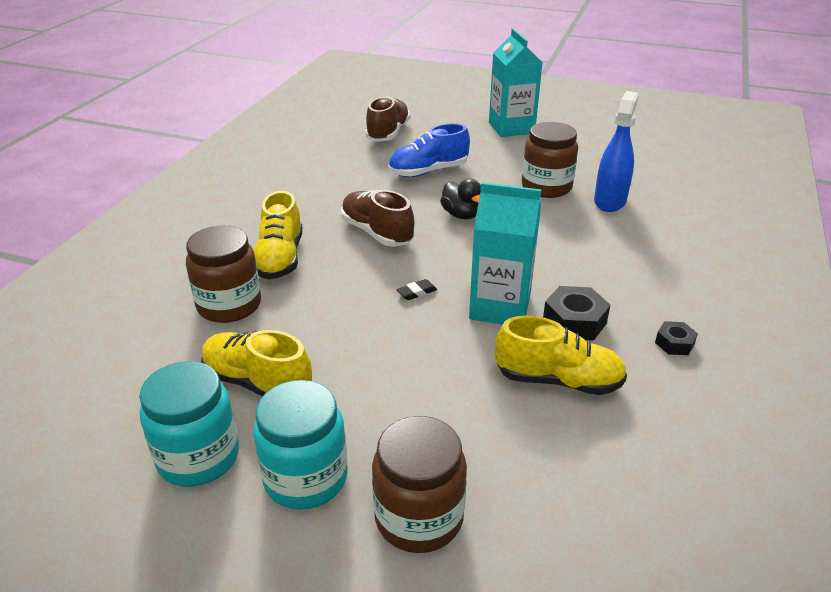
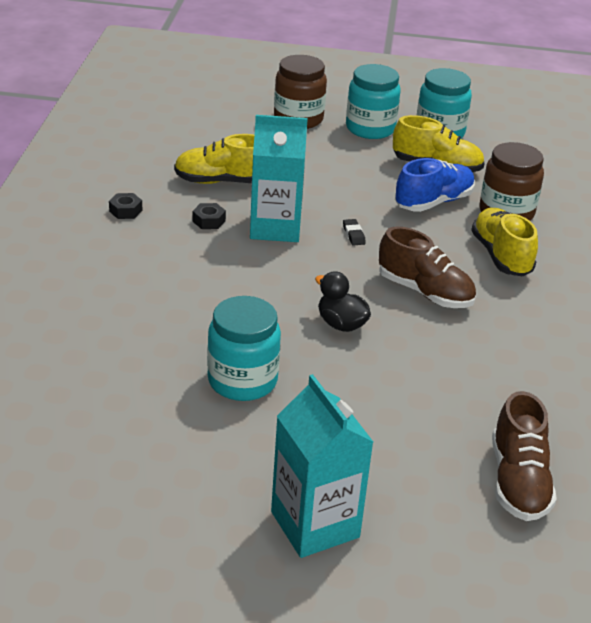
camera: 165 degrees right, 0 degrees up
(416, 292) = (353, 235): black eraser -> black eraser turned 60 degrees counterclockwise
(428, 171) = (412, 395): blue shoe -> blue shoe (433, 202)
(546, 187) = (242, 380): brown jar -> turquoise jar
(574, 321) = (209, 221): black nut -> black nut, size x0.59
(610, 201) = (158, 363): blue spray bottle -> none

